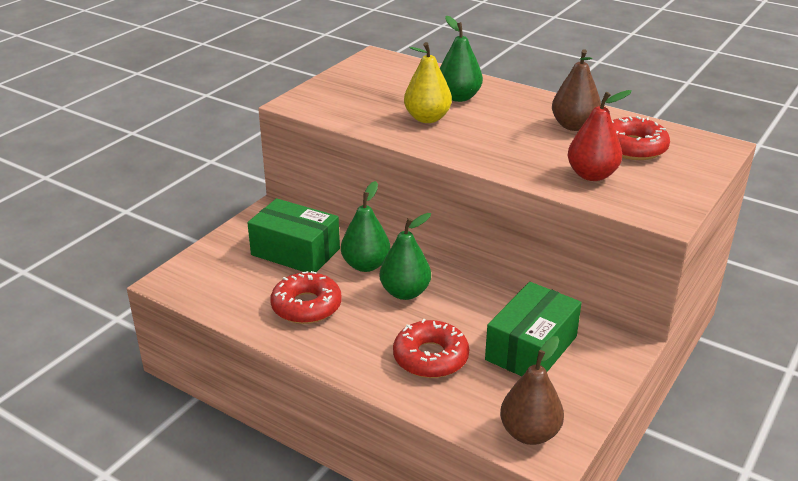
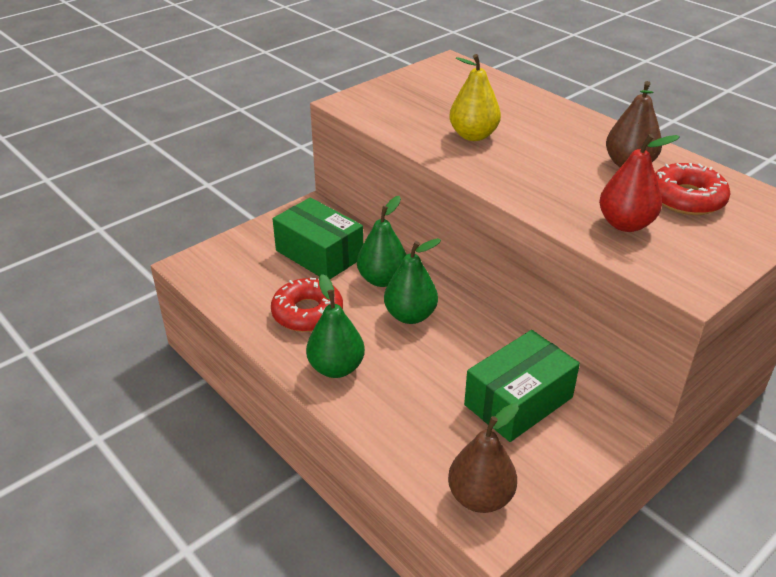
camera: 15 degrees right, 5 degrees up
(430, 357) = (409, 391): red donut -> none
(458, 97) = (516, 116): green pear -> green pear (336, 368)

